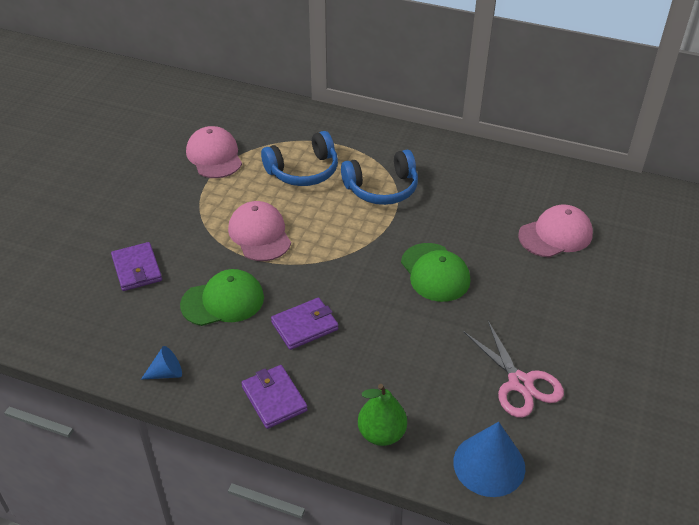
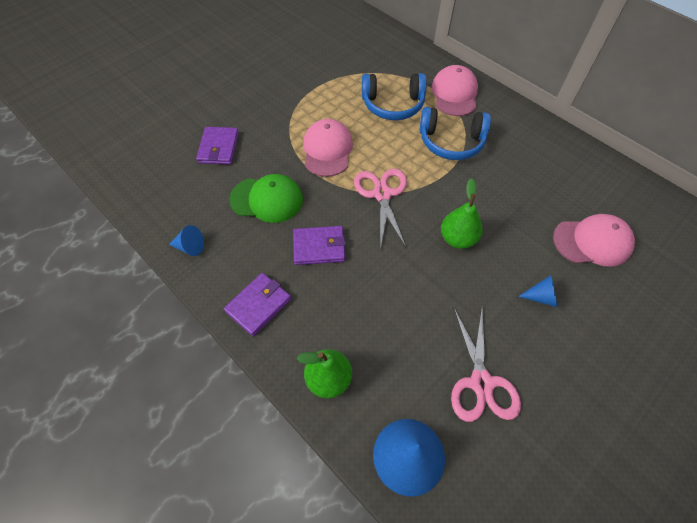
camera: 25 degrees right, 15 degrees up
(214, 156) = (329, 70): pink cap -> pink cap (454, 94)
(274, 398) = (258, 305): purple wallet -> purple wallet turned 45 degrees clockwise
(340, 257) = (382, 194): none -> pink scissors
(435, 272) = (457, 238): green cap -> green pear
(535, 295) = (541, 297): none -> blue cone

